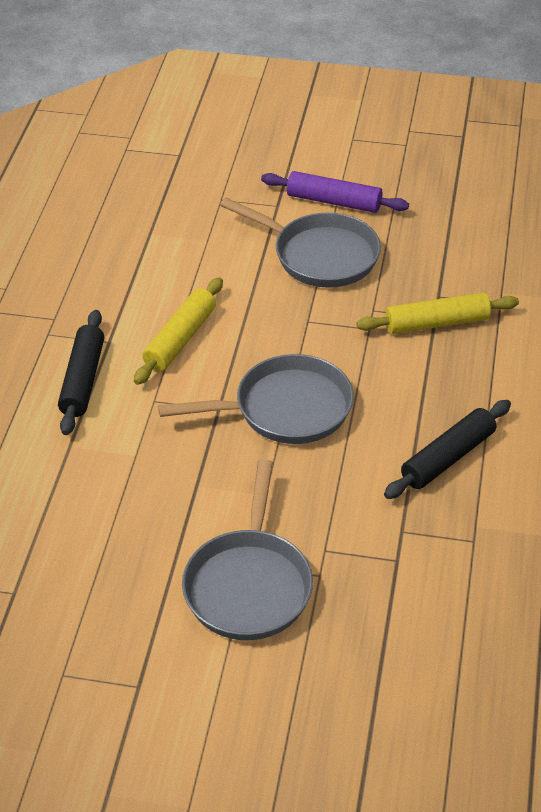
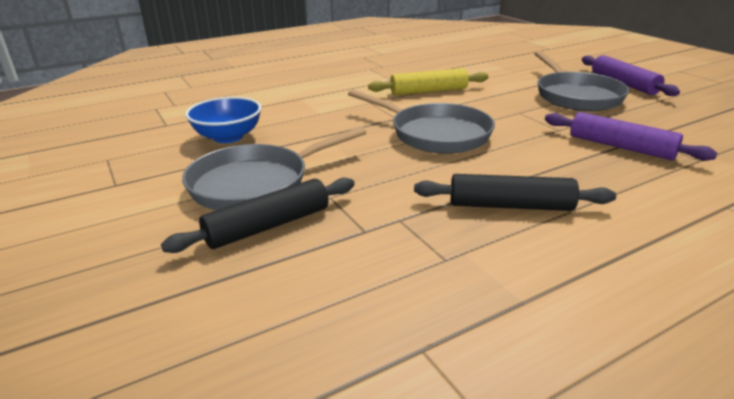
camera: 50 degrees right, 15 degrees down
(83, 380) = (353, 84): black rolling pin -> black rolling pin (268, 226)
(115, 557) = (228, 137): none -> blue bowl
(437, 323) = (620, 147): yellow rolling pin -> purple rolling pin

